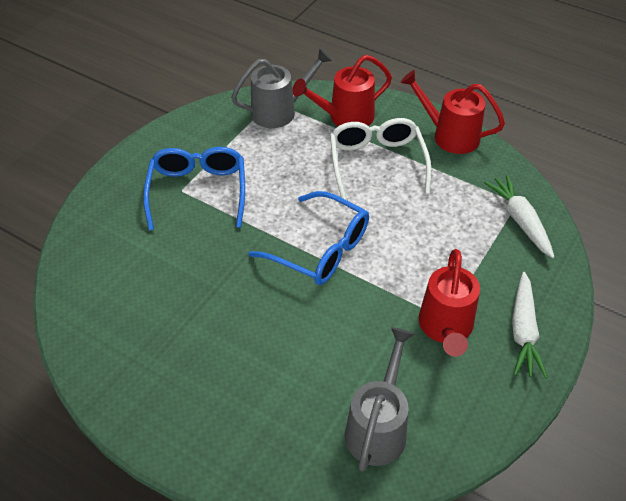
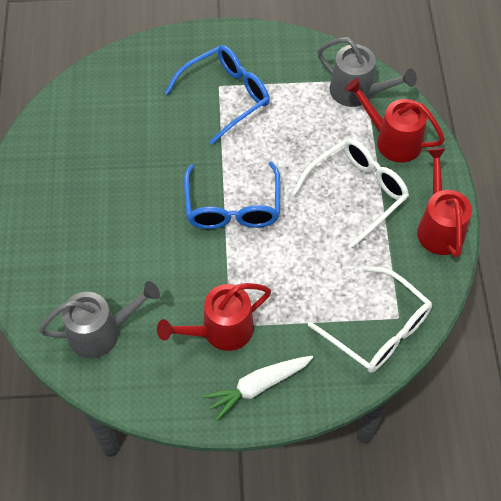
camera: 55 degrees right, 10 degrees up
(520, 221) = (378, 330): white carrot -> white glasses

